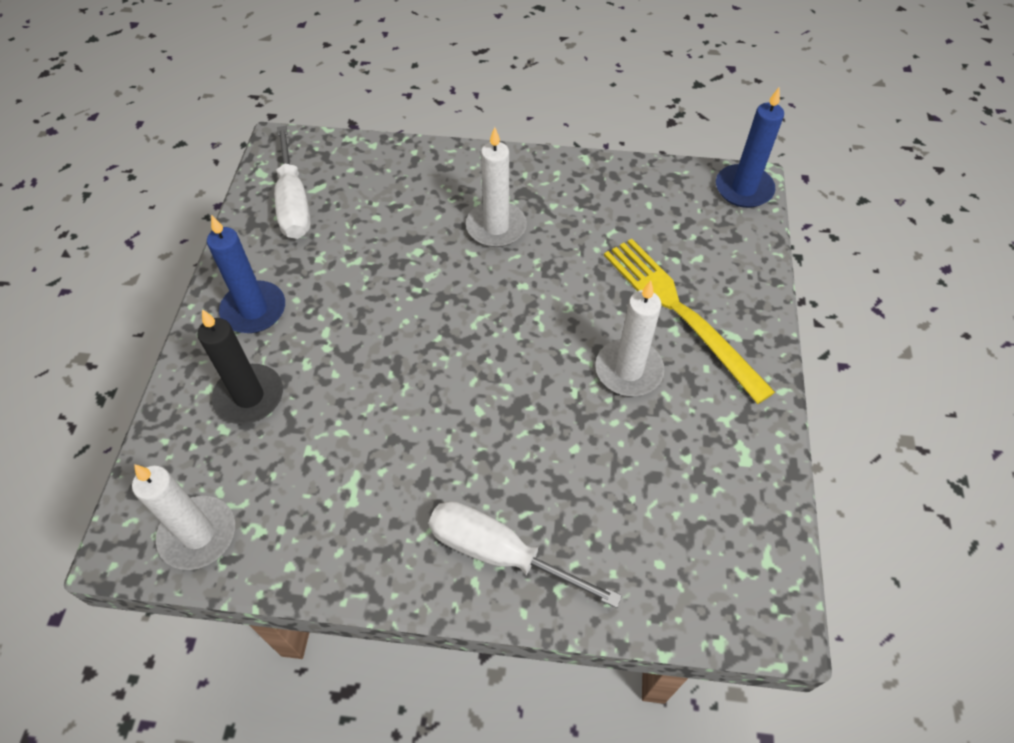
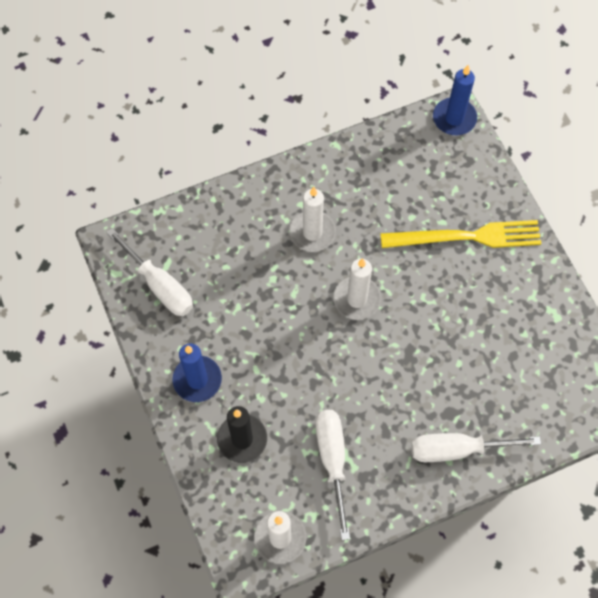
camera: 30 degrees left, 10 degrees up
(332, 478) = (332, 461): none -> white screwdriver
(628, 370) = (459, 294): white candle -> white candle (357, 299)
(680, 312) = (467, 237): yellow fork -> yellow fork turned 150 degrees clockwise

